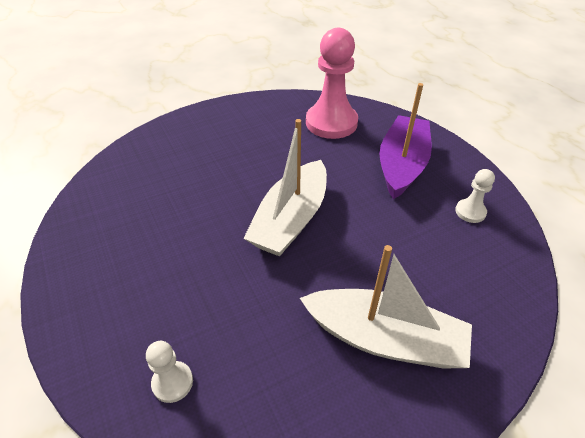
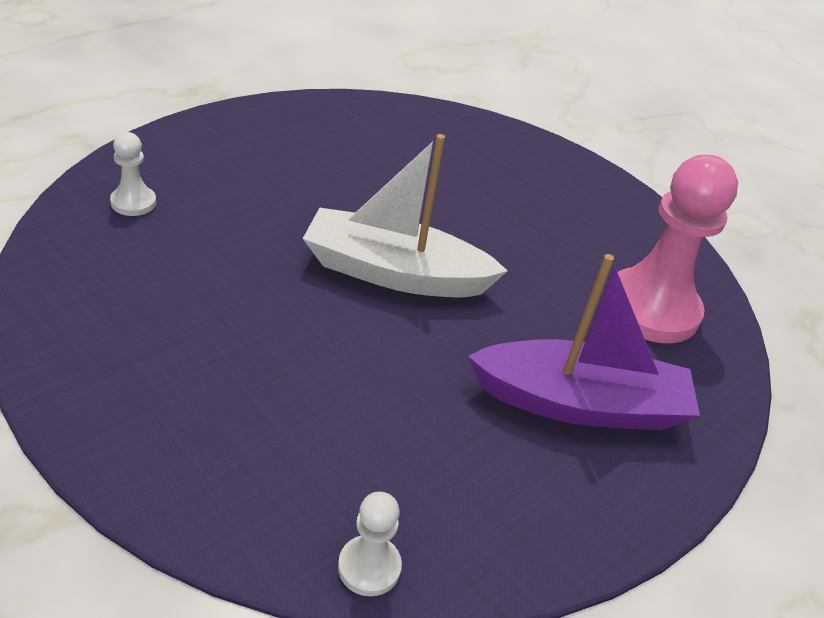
camera: 70 degrees right, 5 degrees down
(384, 338) = (200, 371): white boat -> none
(470, 212) = (490, 499): white pawn -> white pawn (369, 567)

